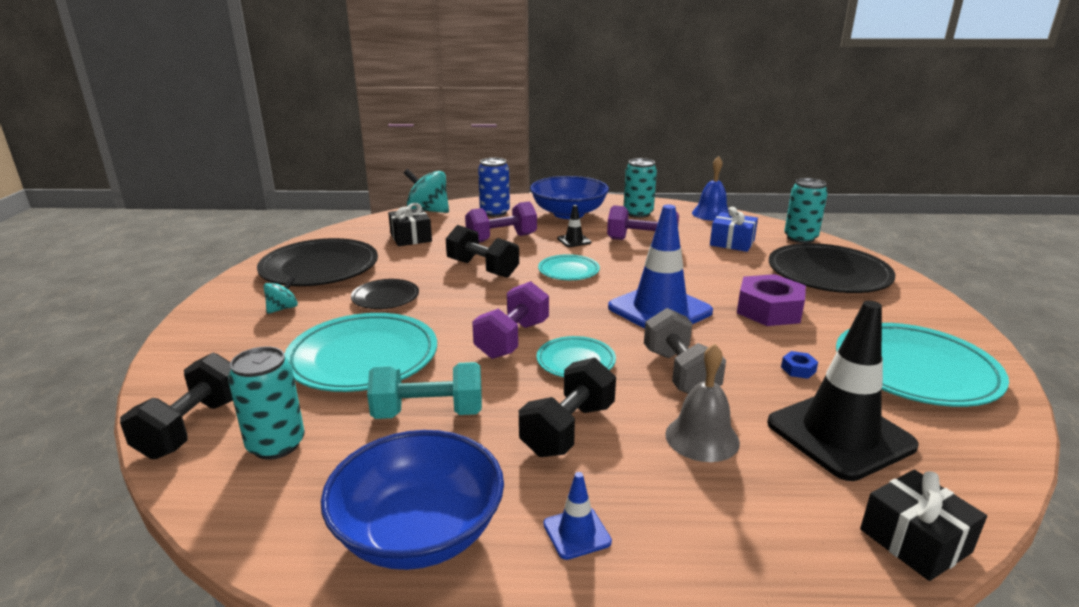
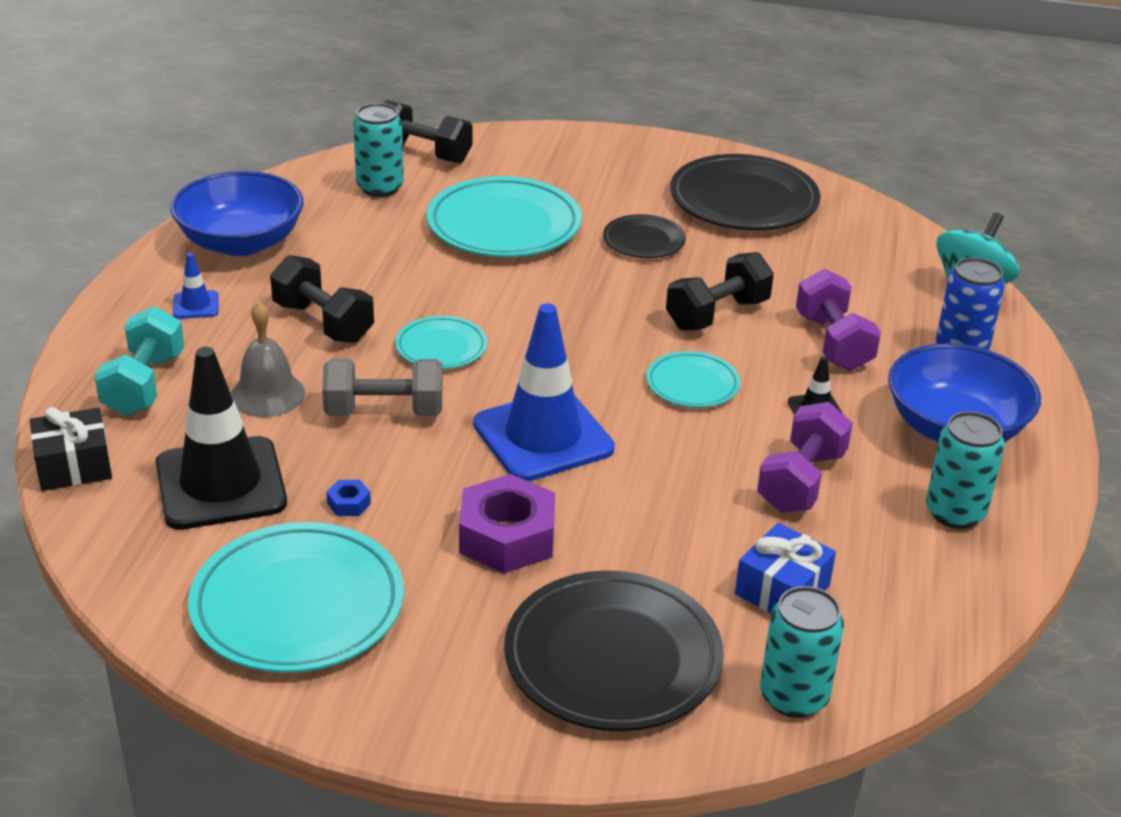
camera: 100 degrees right, 10 degrees up
(283, 308) = (634, 181): turquoise spinning top -> none
(411, 237) = (846, 266): black gift -> none
(428, 413) = (388, 254): turquoise dumbbell -> turquoise dumbbell (144, 384)
(512, 339) = (507, 314): purple dumbbell -> none
(711, 214) = (951, 615): blue bell -> none

